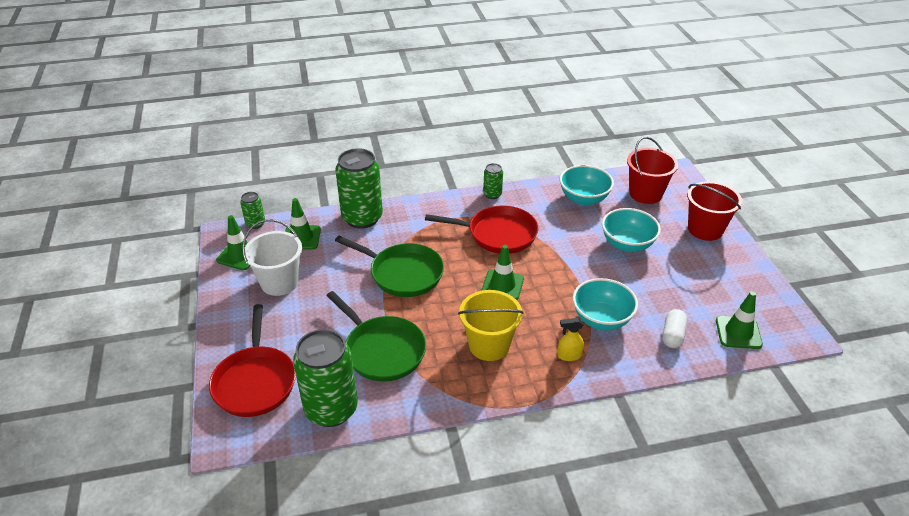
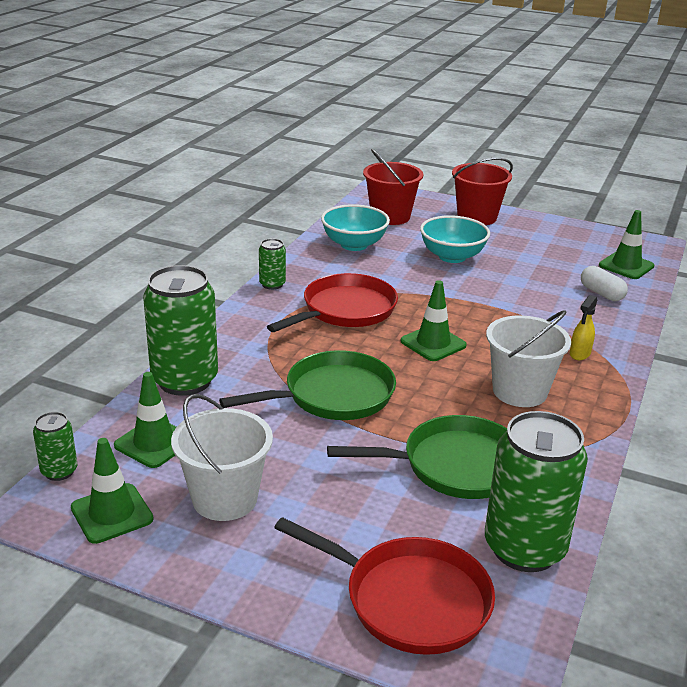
camera: 55 degrees left, 10 degrees down
(489, 345) = (519, 391): yellow bucket -> white bucket
(601, 319) = (545, 315): turquoise bowl -> none

